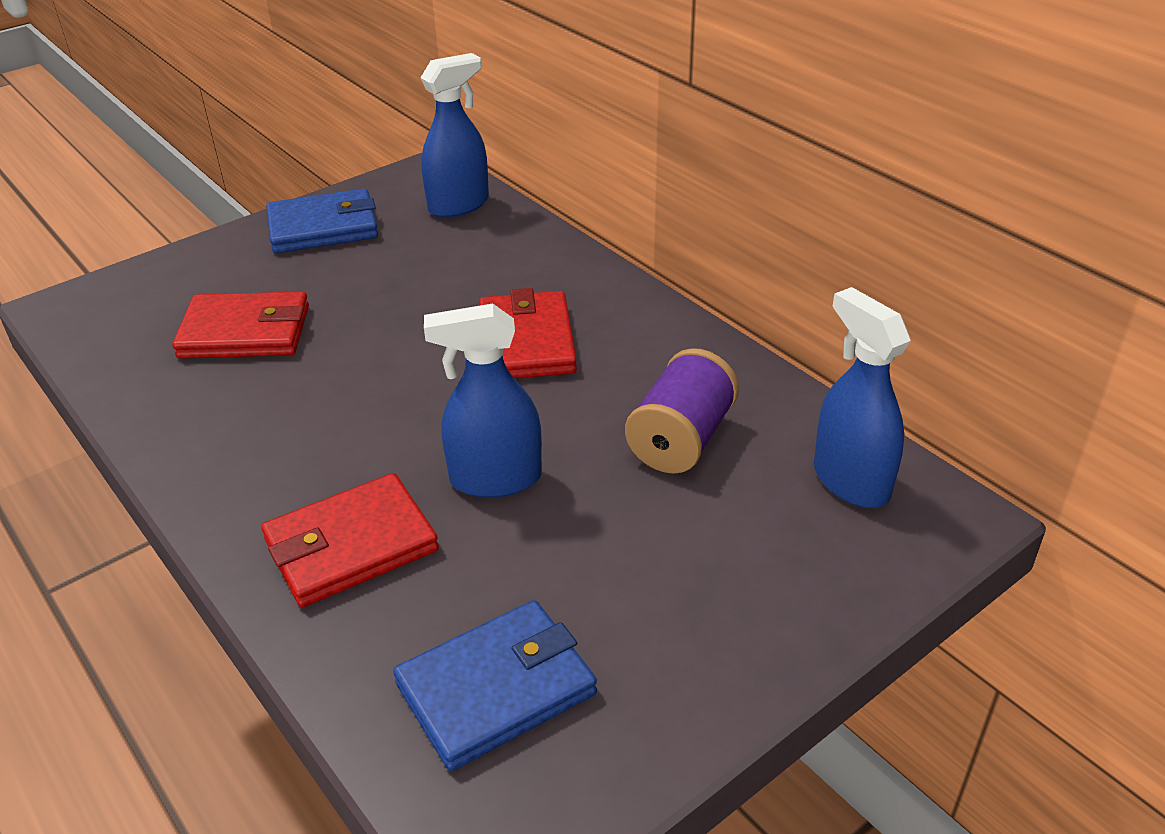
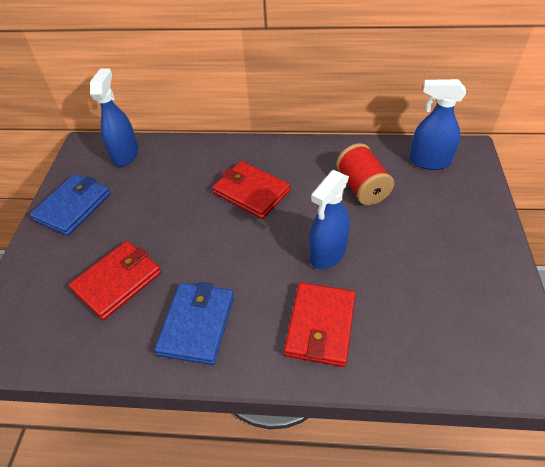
camera: 45 degrees left, 10 degrees up
(496, 689) = (450, 325): blue wallet -> blue wallet (197, 324)
(681, 439) = (362, 187): purple spool -> red spool

